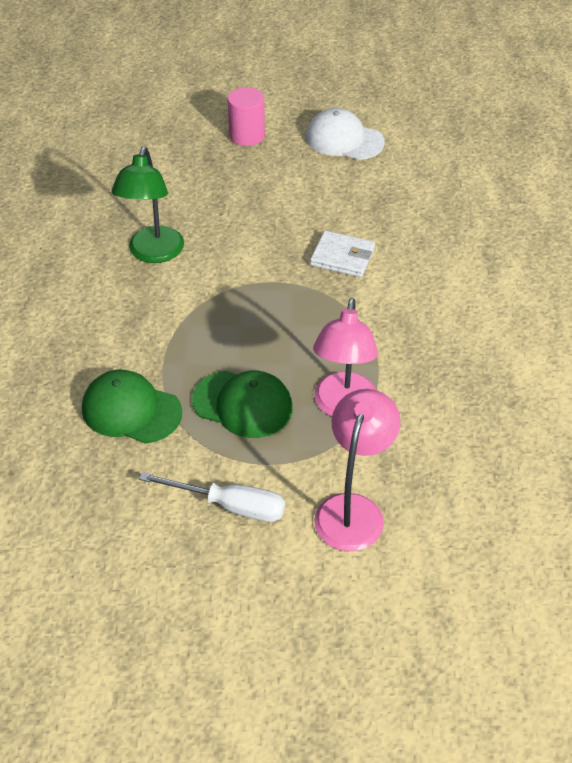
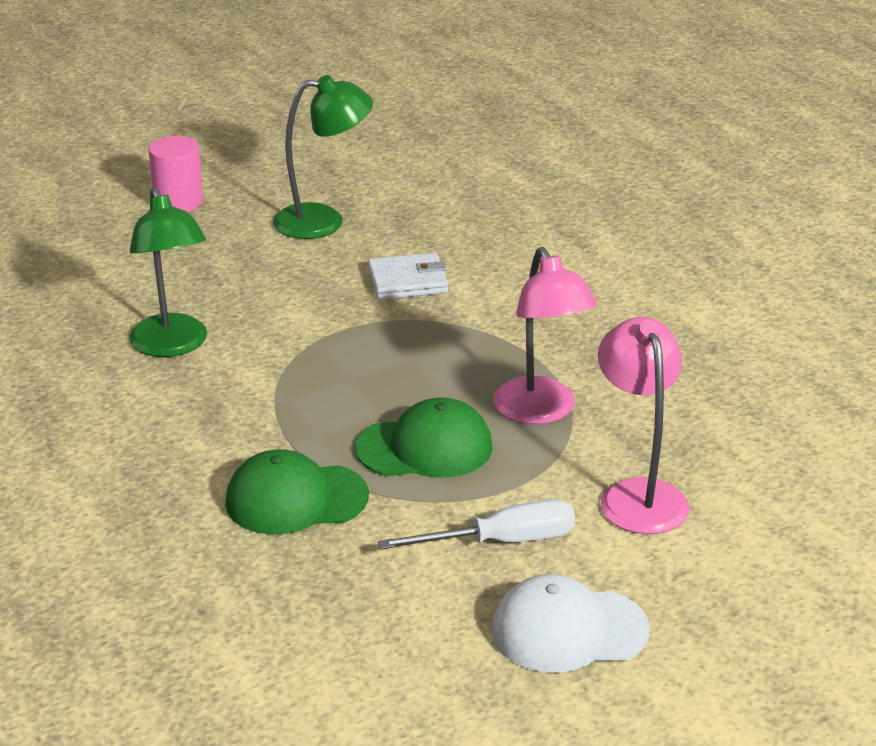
camera: 30 degrees left, 15 degrees down
(327, 184) = (324, 221): none -> green lamp
(344, 140) = (303, 175): white cap -> white cap (569, 630)

